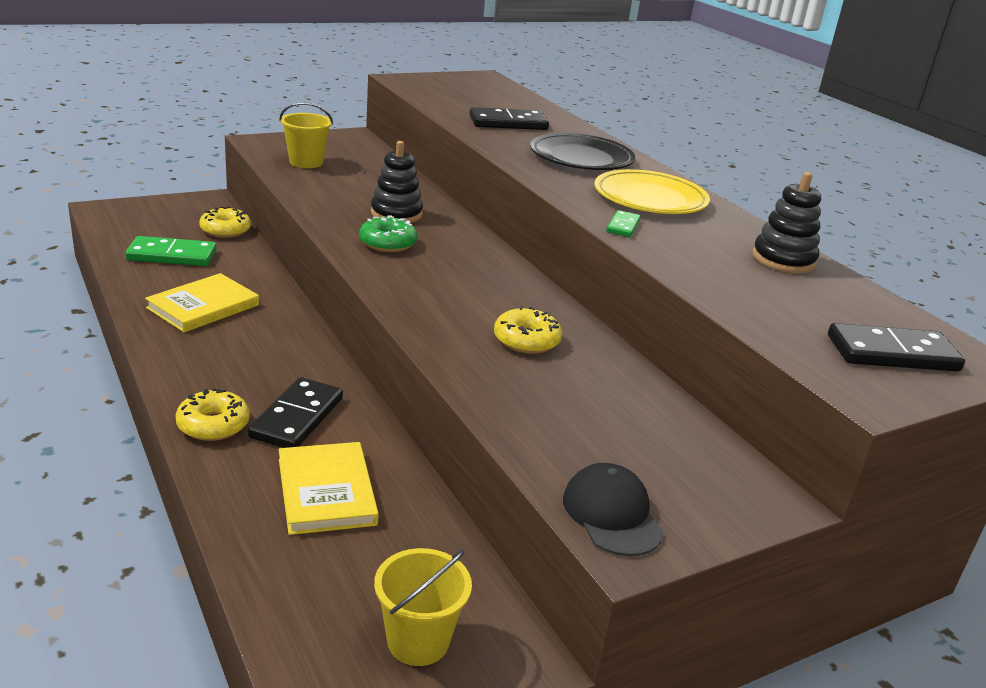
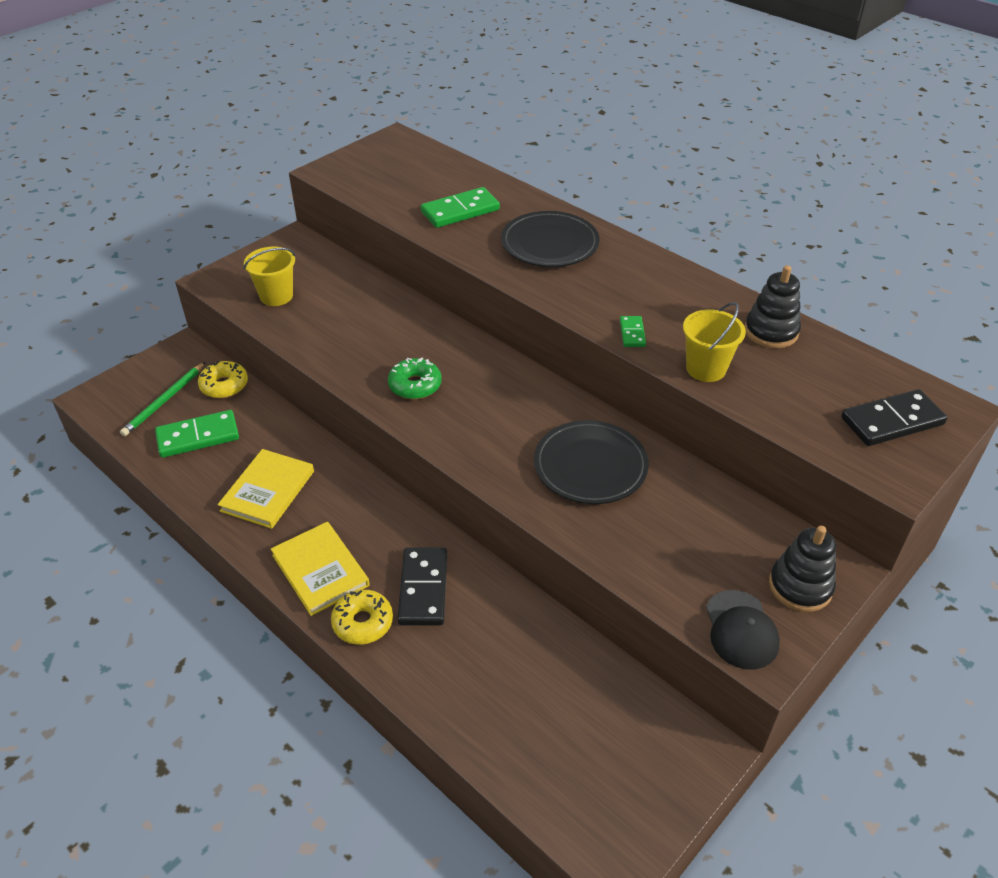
camera: 15 degrees left, 15 degrees up
(163, 226) = (165, 401): none -> green pencil
(326, 491) = (490, 656): yellow book -> yellow book (320, 570)
(396, 214) = (399, 342): black stacking toy -> black stacking toy (800, 586)
(418, 641) = (631, 766): yellow bucket -> yellow bucket (706, 369)
(508, 123) = (460, 211): black domino -> green domino
(526, 340) = (590, 466): yellow donut -> black plate
(612, 514) = (741, 630): black cap -> black cap turned 150 degrees counterclockwise
(650, 199) = (634, 285): yellow plate -> none

